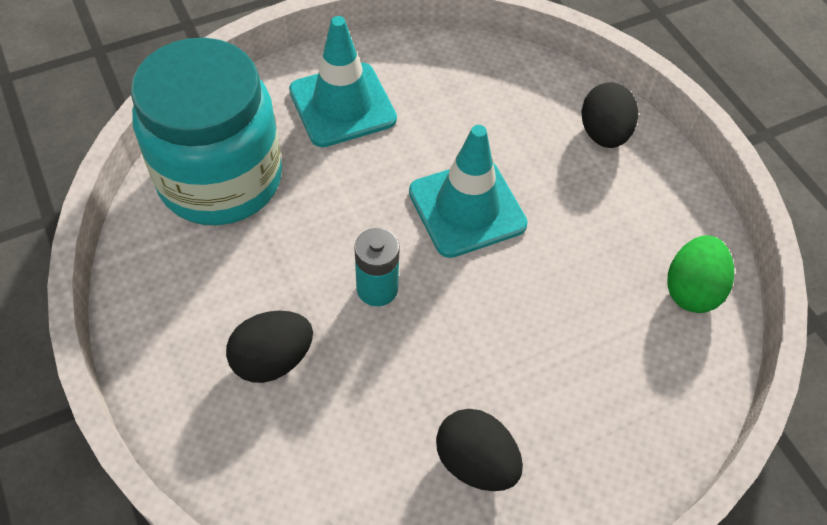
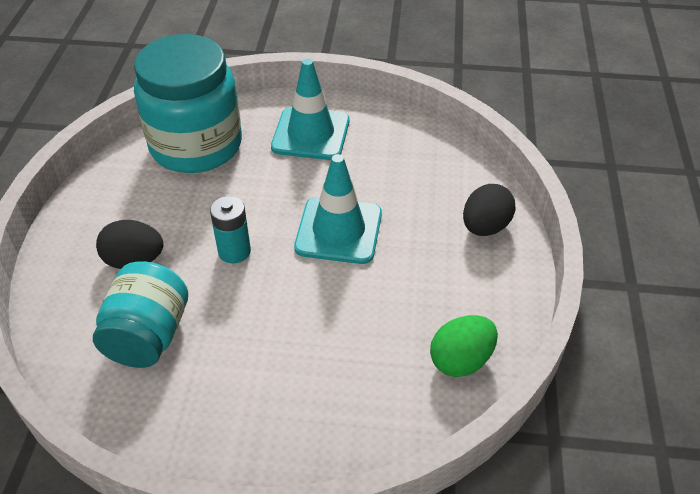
camera: 35 degrees right, 10 degrees down
(367, 439) = (148, 335): none -> turquoise jar
(475, 462) = (202, 386): black egg -> none

